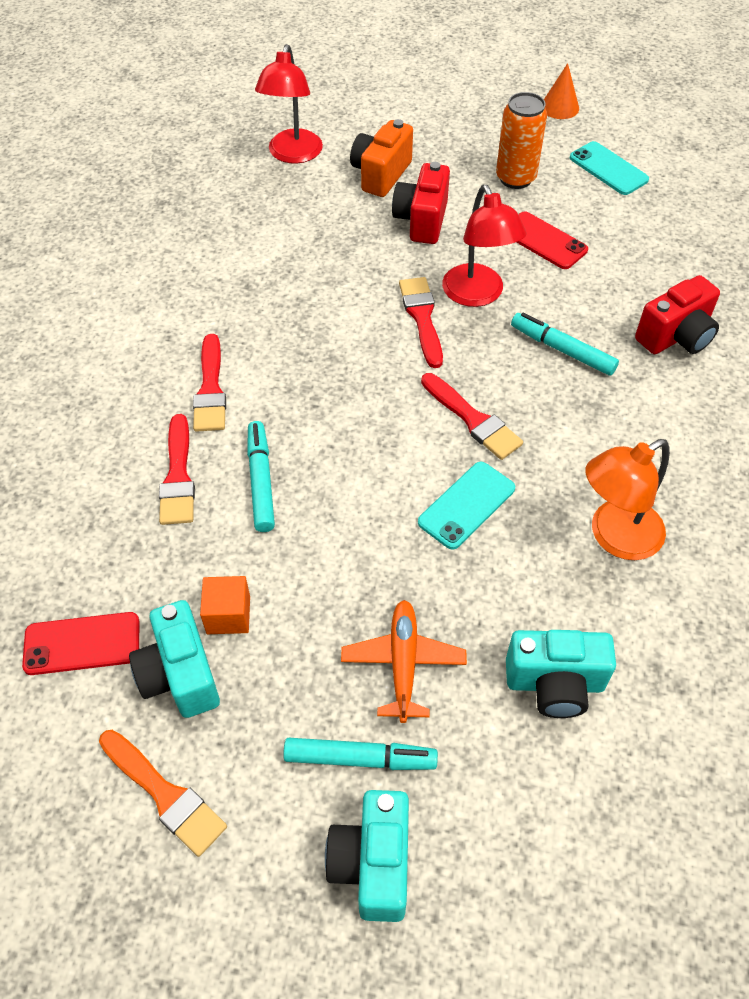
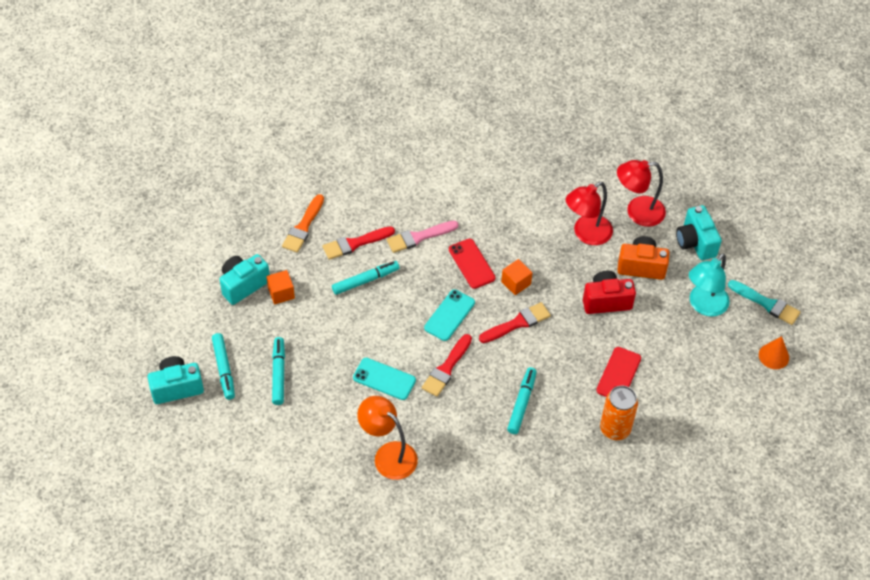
camera: 70 degrees right, 0 degrees up
(82, 644) = (247, 241): red phone -> red phone (471, 264)
(165, 794) = (185, 299): orange brush -> orange brush (303, 227)
(210, 389) = (419, 237): red brush -> pink brush
(351, 301) = (516, 283): none -> orange cube
(403, 663) = (278, 374): orange plane -> turquoise marker
(465, 140) = (704, 306): none -> turquoise lamp
(477, 295) = (550, 348): red lamp -> red lamp (586, 234)
(483, 92) = (766, 303): none -> turquoise brush
(515, 178) = (676, 345): orange can -> orange can (615, 429)
(555, 684) = (288, 442): turquoise camera -> turquoise camera (695, 242)
(608, 169) = (715, 399): turquoise phone -> turquoise phone (449, 315)
(676, 337) = (560, 465): red camera -> none

